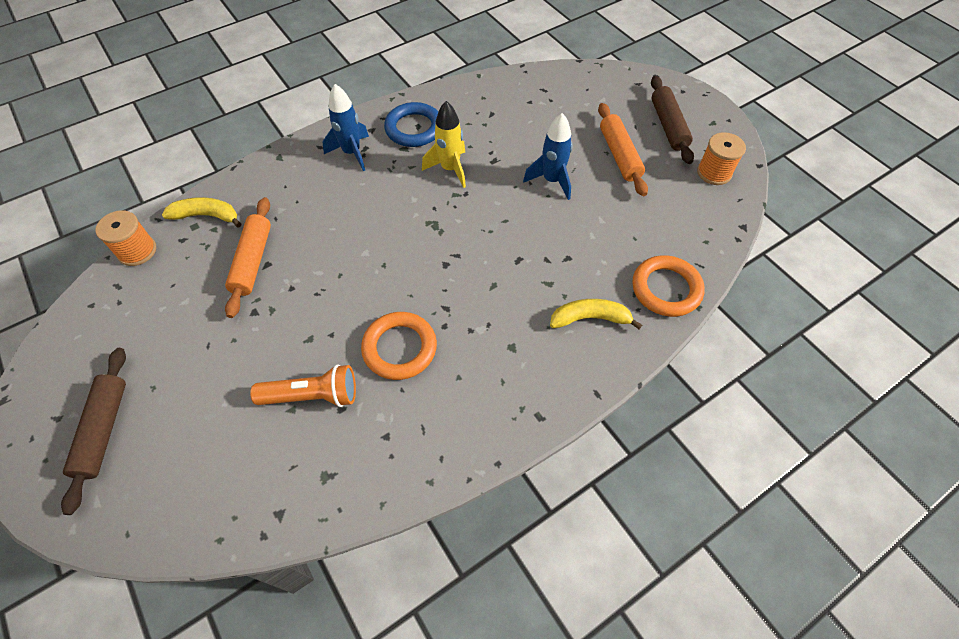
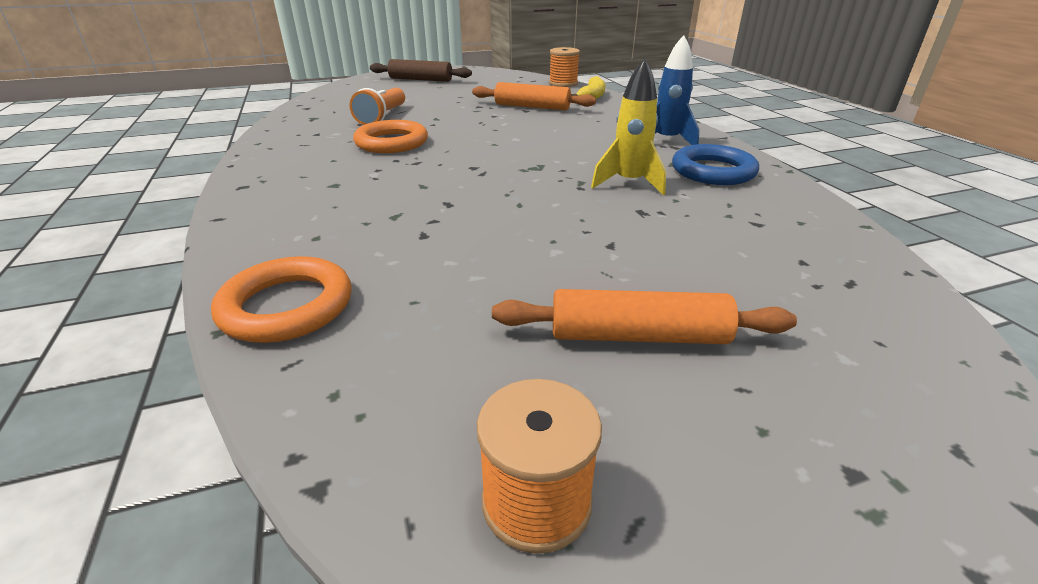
camera: 105 degrees right, 25 degrees down
(552, 181) = (584, 248): blue rocket -> none
(590, 318) = (314, 232): yellow banana -> none
(668, 126) = (754, 460): brown rolling pin -> none

